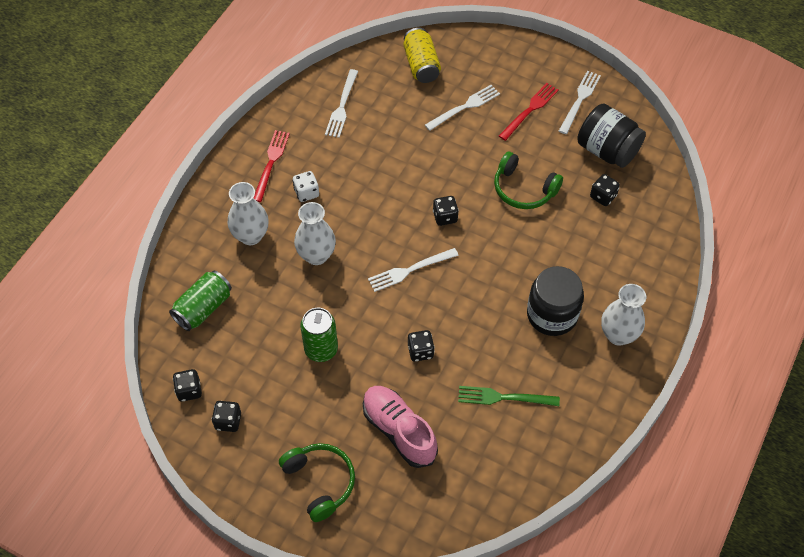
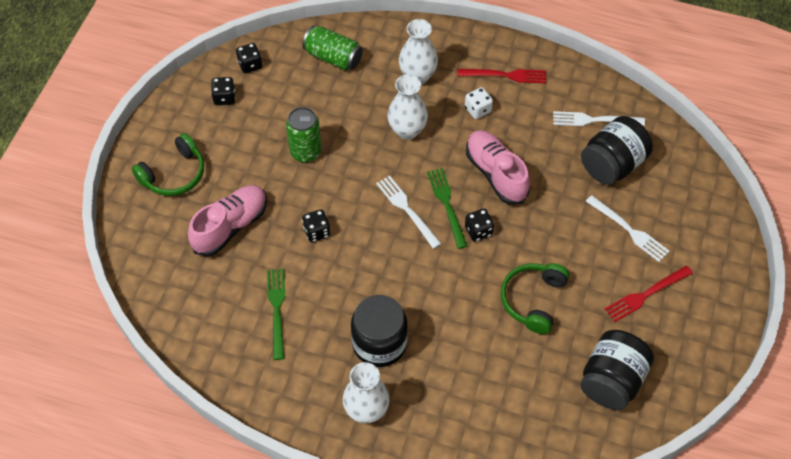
camera: 80 degrees right, 0 degrees up
(384, 192) = (496, 174): none -> pink shoe
(394, 104) = (612, 165): none -> black jar
(411, 236) = (447, 204): none -> green fork
(421, 65) = (674, 181): yellow can -> none
(530, 110) = (645, 294): red fork -> red fork turned 120 degrees clockwise
(580, 100) = (677, 345): white fork -> none
(603, 196) = (544, 381): black dice -> none

